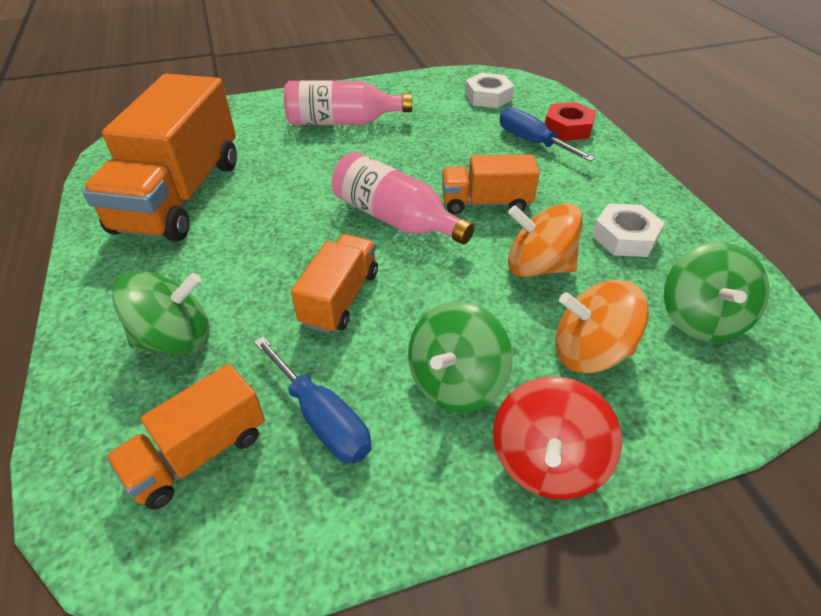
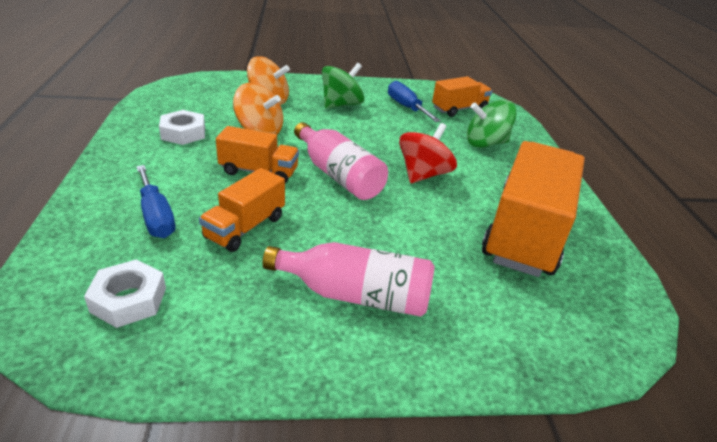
camera: 170 degrees left, 10 degrees down
(340, 298) = (391, 141): orange truck -> orange truck (245, 227)
(546, 461) = (318, 83): red spinning top -> red spinning top (423, 174)
(568, 128) = (95, 225): red nut -> none
(700, 318) = (197, 98): green spinning top -> none

